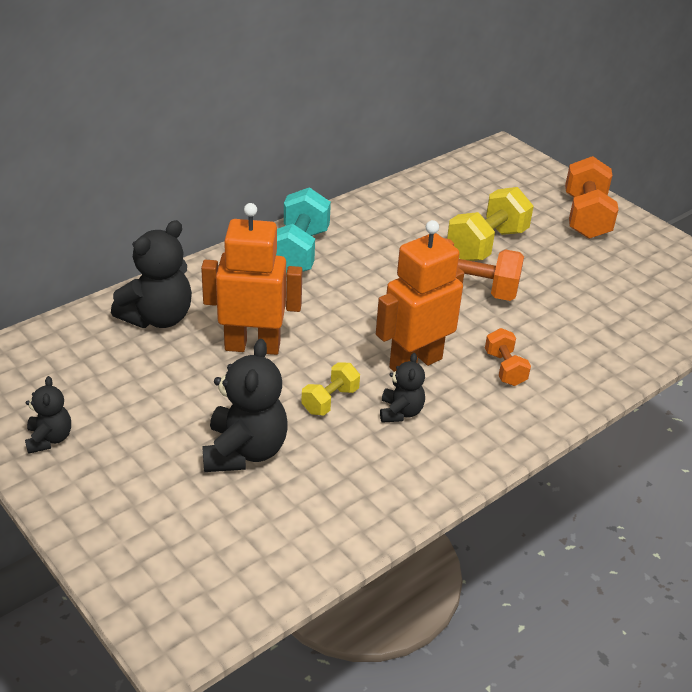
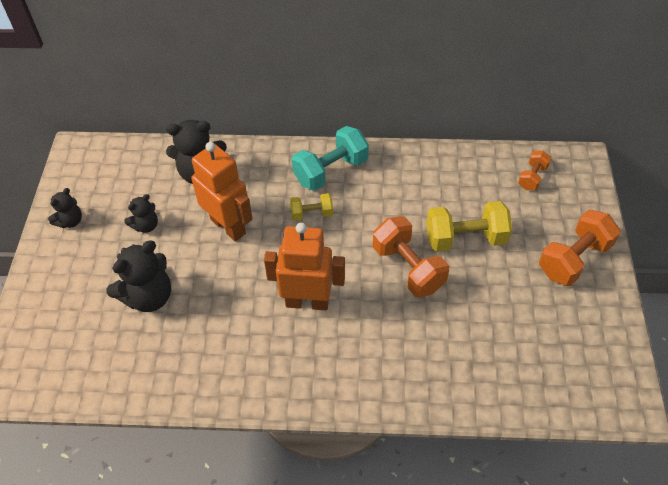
camera: 45 degrees right, 15 degrees up
(330, 400) = (228, 294): yellow dumbbell -> yellow dumbbell (312, 214)
(400, 412) = (258, 331): black teddy bear -> black teddy bear (146, 225)
(505, 368) = (358, 345): orange dumbbell -> orange dumbbell (532, 177)

